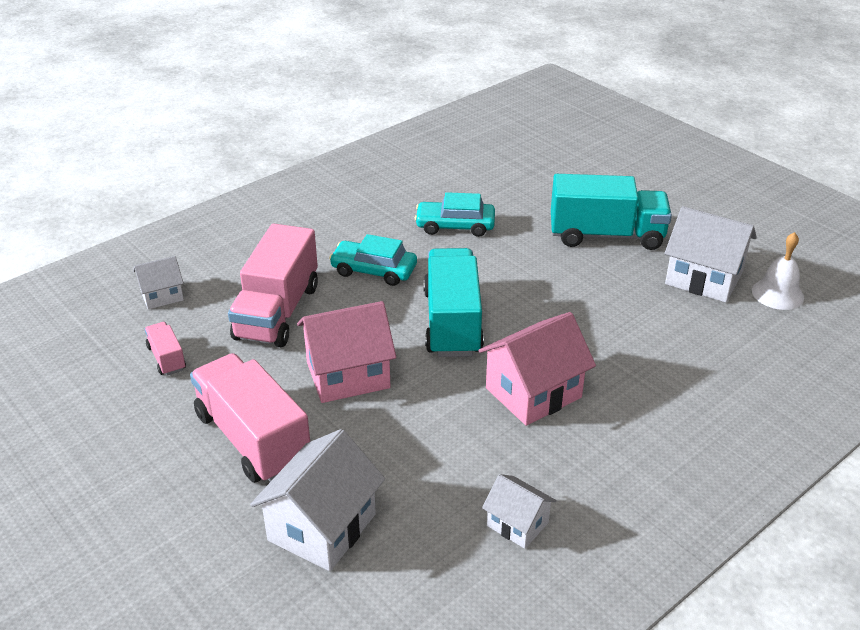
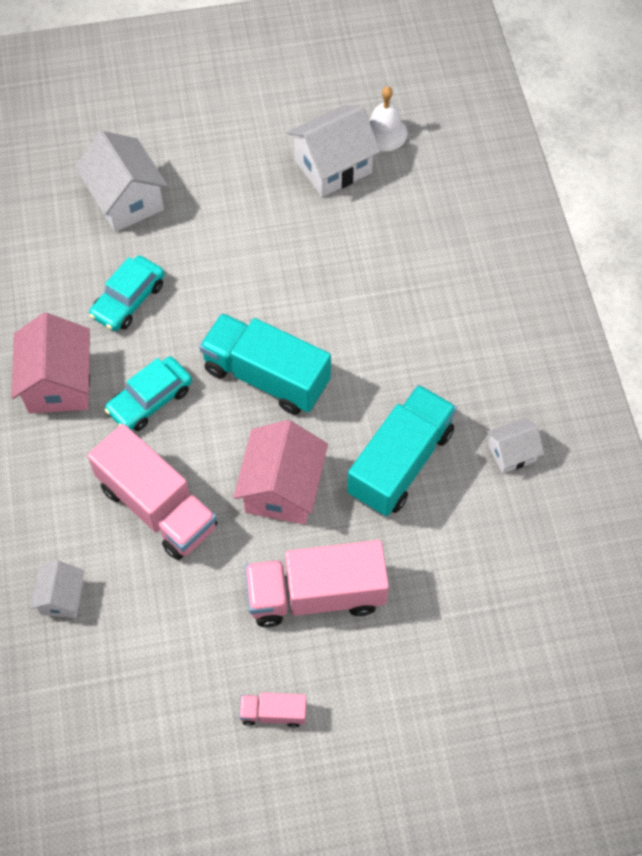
camera: 60 degrees left, 25 degrees up
(167, 358) = (164, 626): pink truck -> pink truck (273, 713)
(322, 527) = (442, 584): white house -> white house (126, 200)
(533, 393) = (388, 367): pink house -> pink house (59, 383)
(606, 235) = (228, 195): turquoise truck -> turquoise truck (400, 463)

